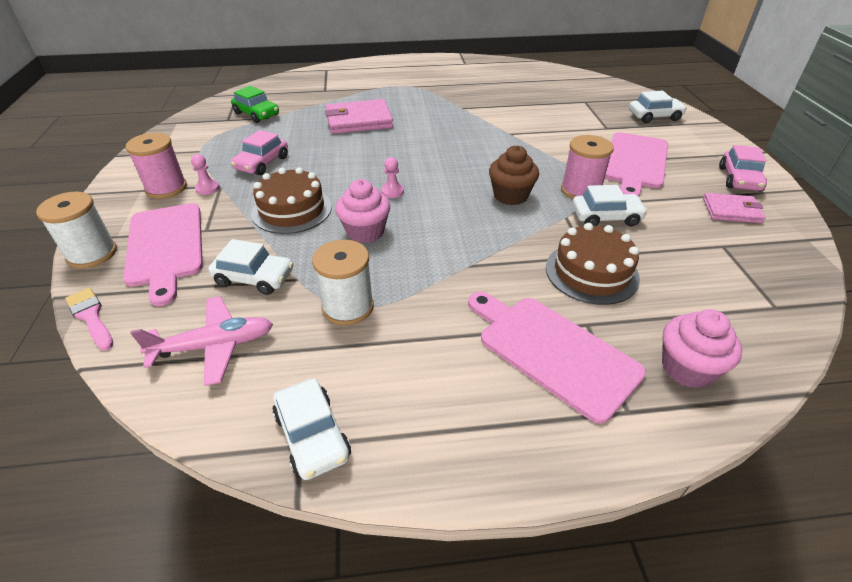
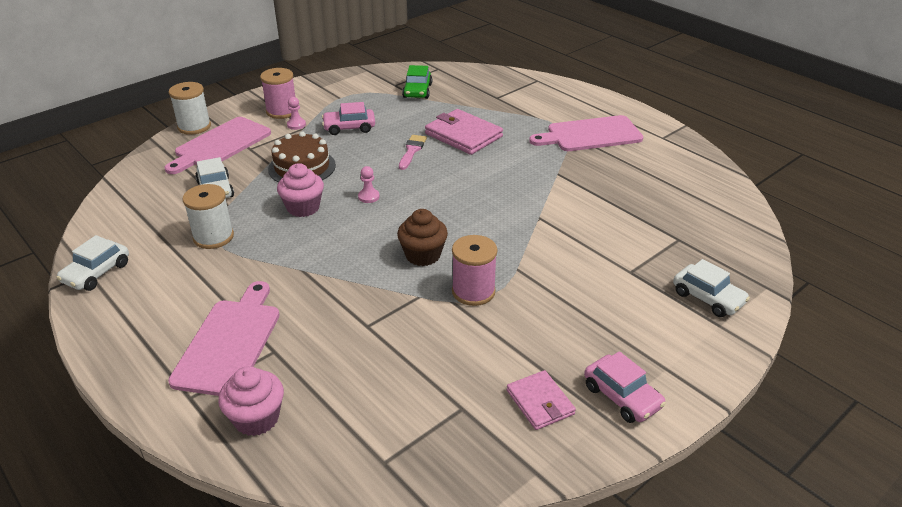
camera: 55 degrees right, 5 degrees down
(91, 316) = (142, 157): pink brush -> pink brush (412, 151)
(214, 346) = (145, 207): pink plane -> none
(591, 272) = (344, 334): brown cake -> none
(606, 217) = (441, 319): white car -> none
(635, 162) = (571, 311): pink cutting board -> pink cutting board (590, 135)
(739, 179) = (622, 396): pink car -> pink car turned 105 degrees counterclockwise

